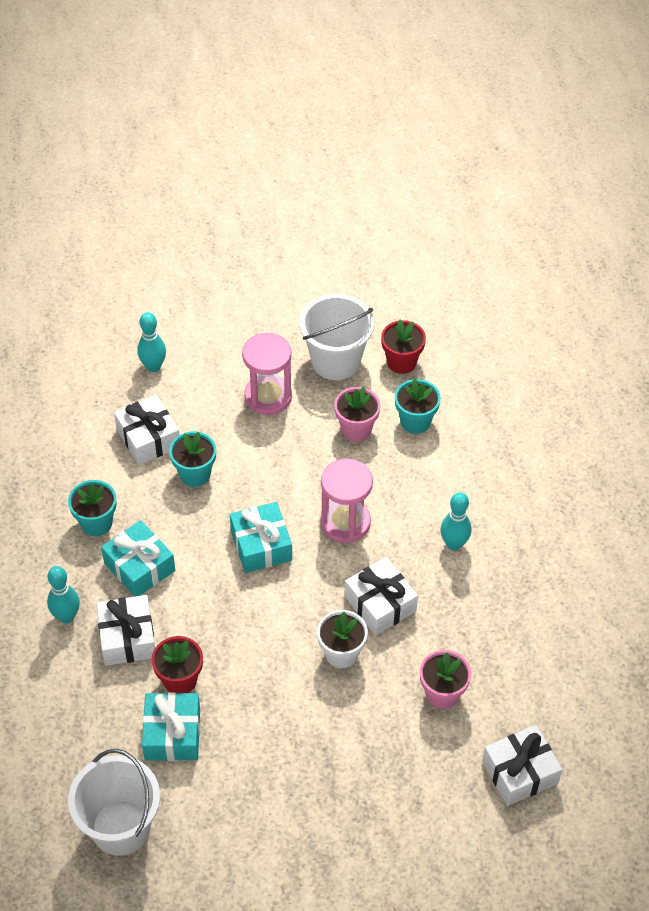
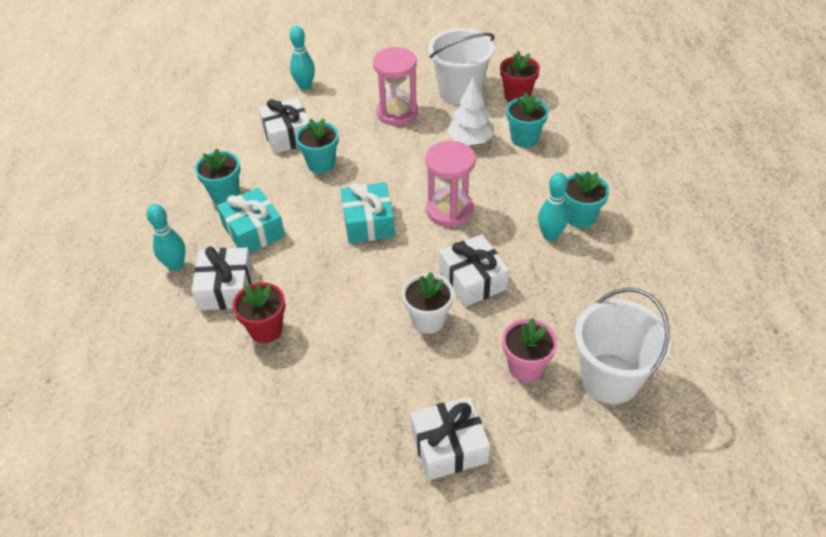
camera: 10 degrees right, 5 degrees down
(121, 827) = (169, 465): white bucket -> white bucket (610, 378)
(172, 734) = (246, 378): turquoise gift -> none
(356, 429) = (470, 140): pink flower pot -> white tree
(483, 519) = (580, 217): none -> turquoise flower pot
(520, 772) = (602, 454): white gift -> white gift (449, 446)

